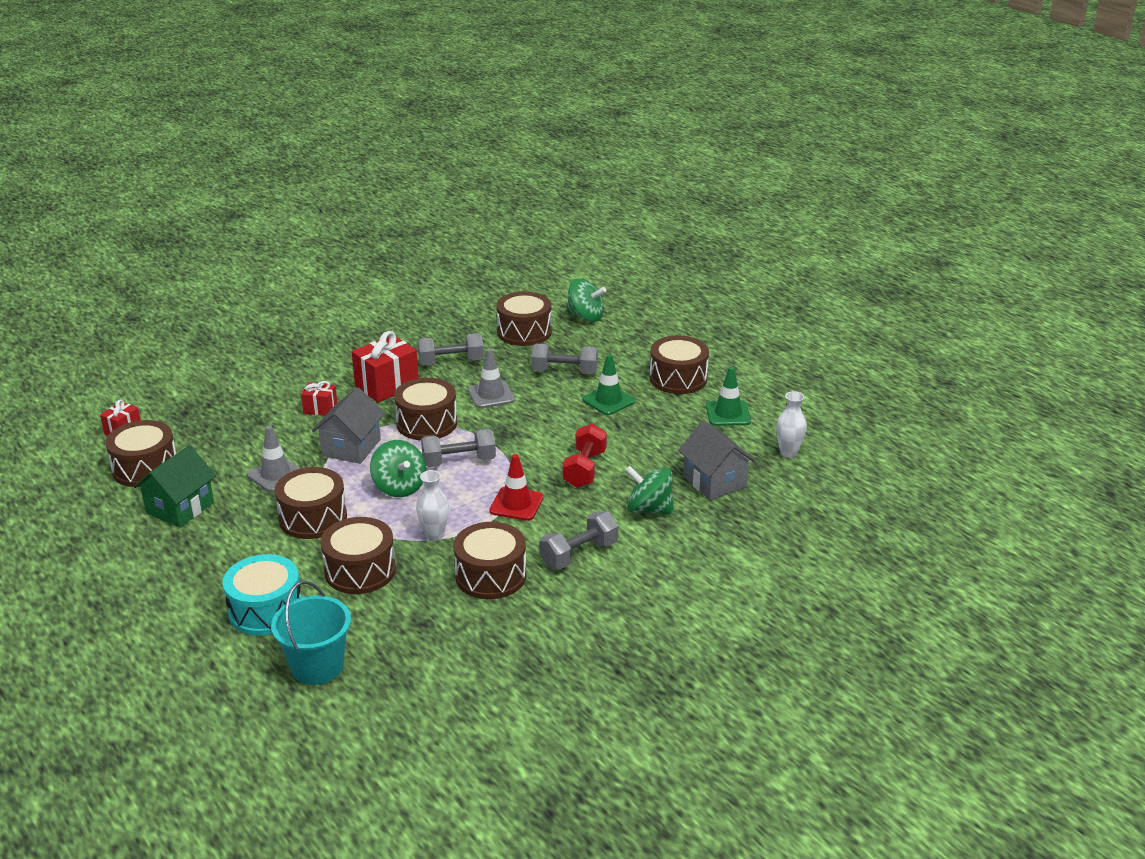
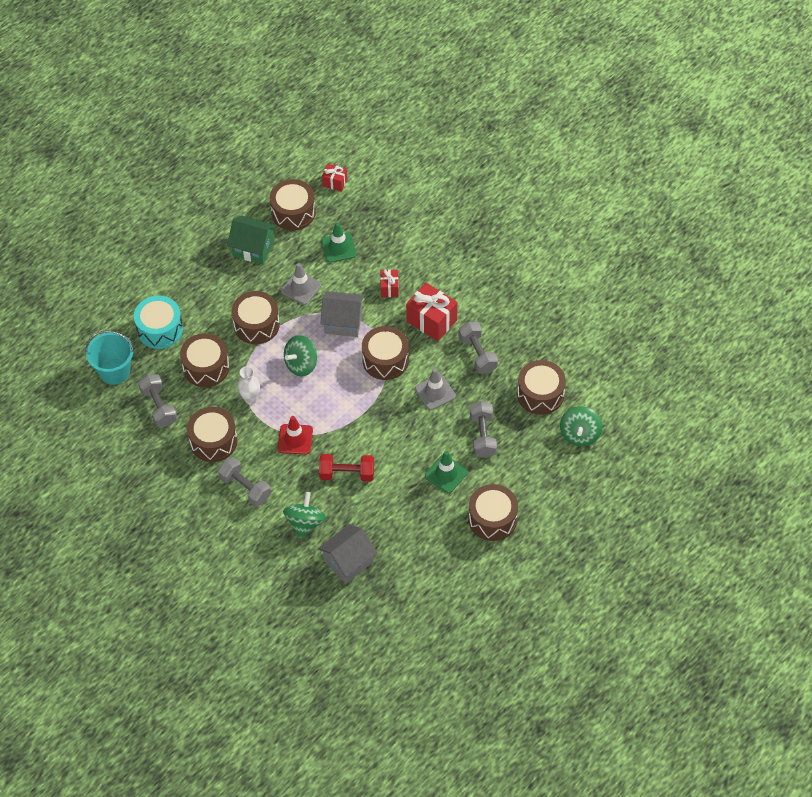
camera: 80 degrees right, 25 degrees up
(459, 461) = (340, 392): grey dumbbell -> grey dumbbell (159, 407)
(728, 414) = (446, 561): green traffic cone -> green traffic cone (339, 248)
(788, 453) = (398, 609): white vase -> none

